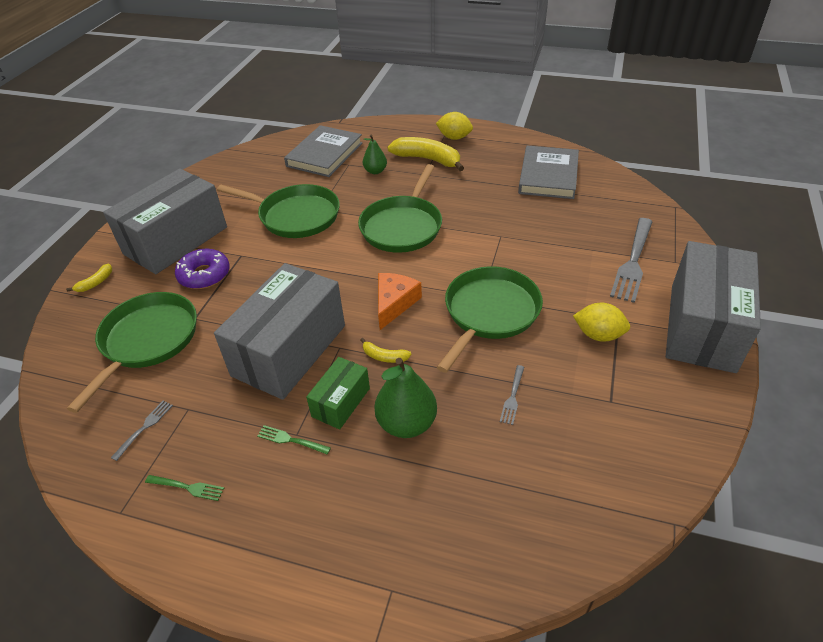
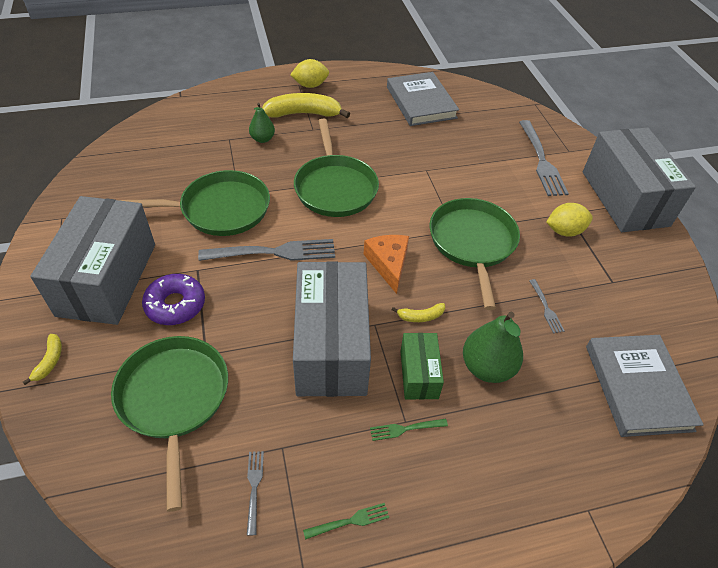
camera: 35 degrees left, 5 degrees up
(308, 261) = (274, 252): none -> grey fork
(324, 154) = (195, 135): grey book -> grey book (637, 387)

